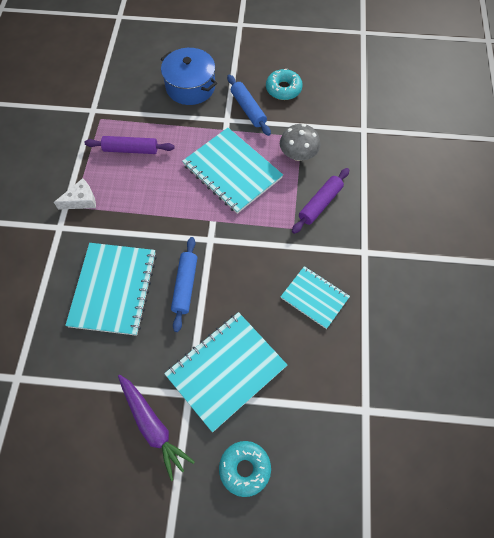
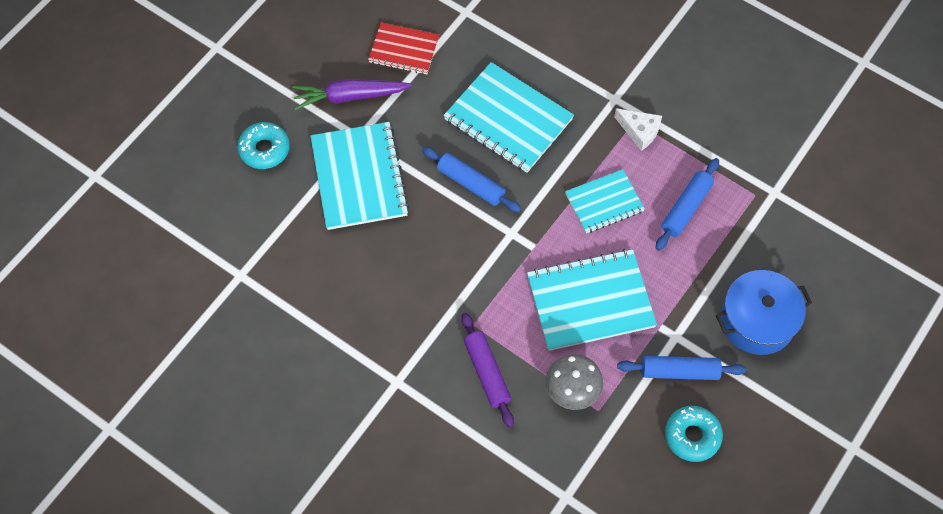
camera: 120 degrees right, 0 degrees up
(81, 200) = (639, 131): white cheese -> white cheese turned 60 degrees counterclockwise
(81, 408) = (404, 50): none -> red notebook
(131, 150) = (686, 208): purple rolling pin -> blue rolling pin
(314, 297) = (378, 297): turquoise notebook -> turquoise notebook (604, 202)

